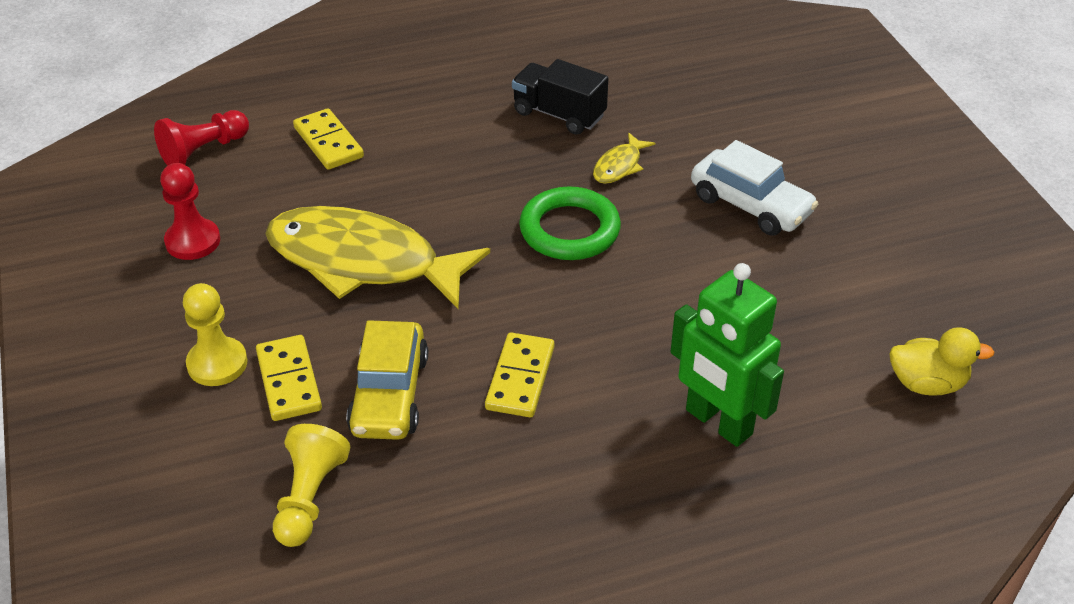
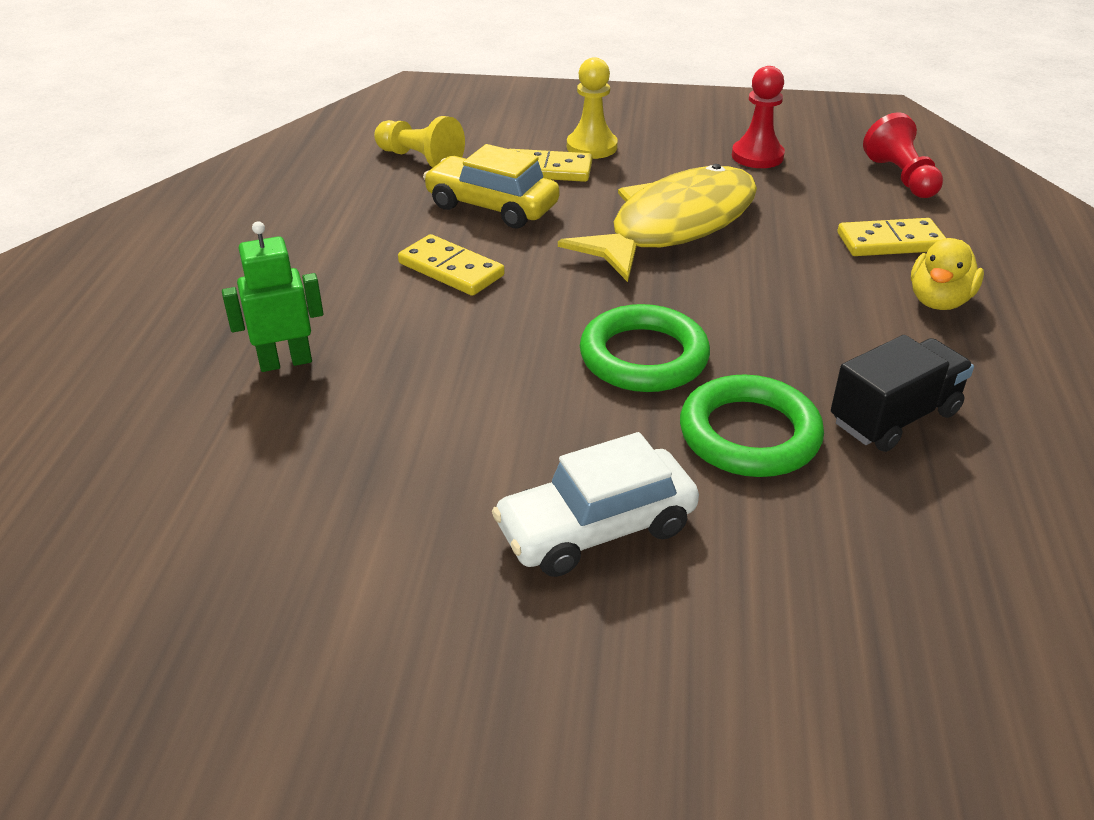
camera: 115 degrees right, 5 degrees down
(619, 166) = (749, 434): yellow fish -> green ring
(718, 422) = (285, 362): green robot -> green robot, size x0.66
(927, 384) = (165, 544): yellow duck -> yellow duck (939, 301)

